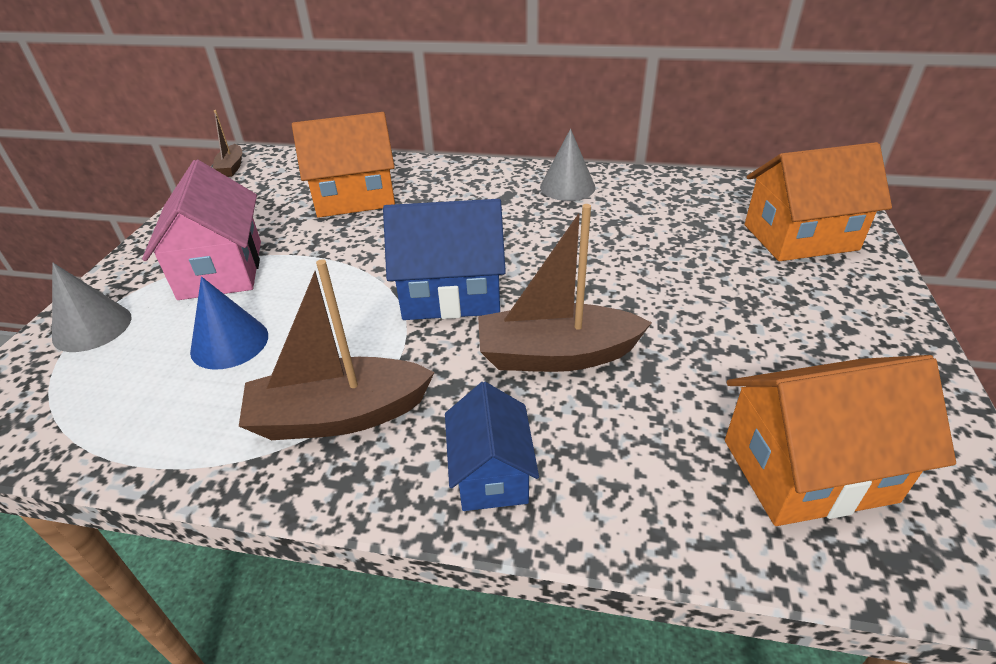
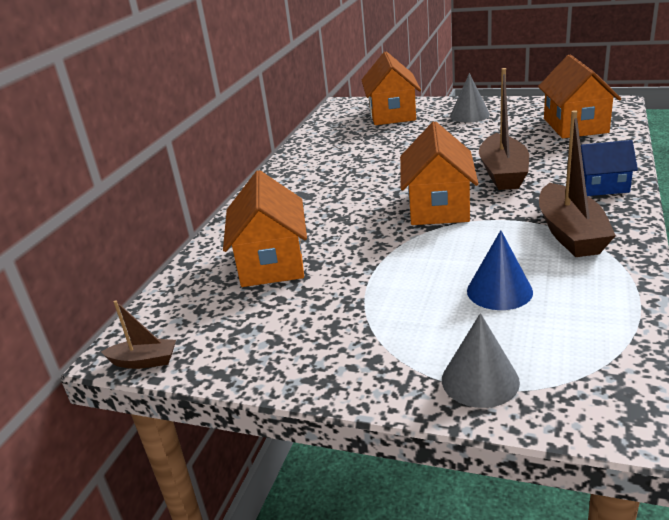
camera: 80 degrees left, 10 degrees down
(221, 269) = (386, 319): pink house -> none
(451, 294) = (438, 207): blue house -> orange house
(567, 187) = (300, 172): grey cone -> grey cone (469, 115)

